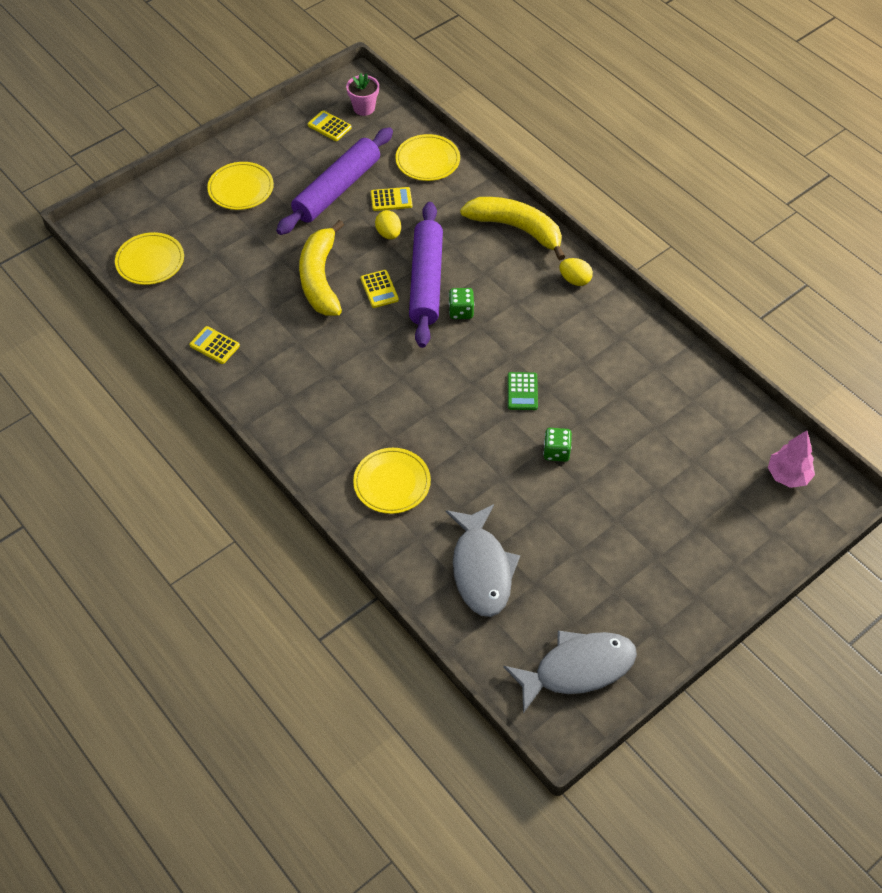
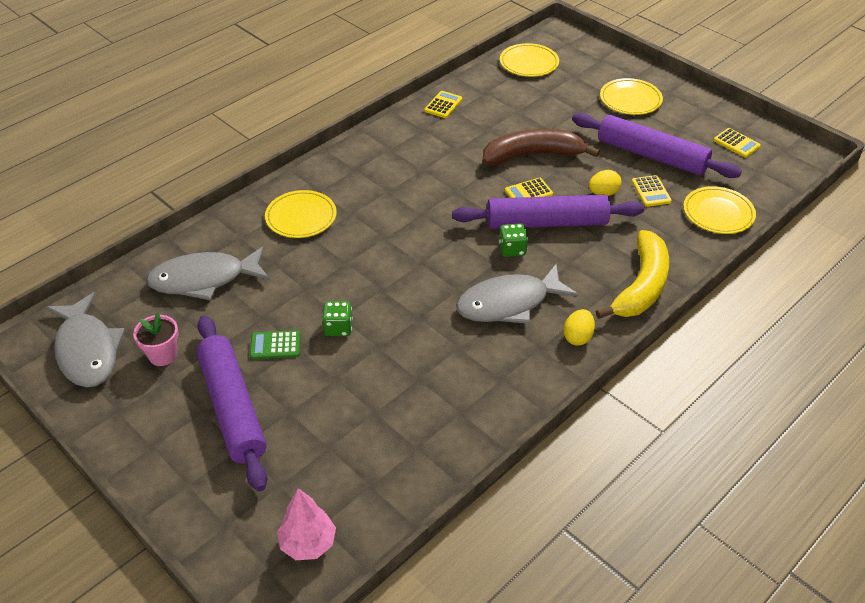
camera: 85 degrees right, 10 degrees down
(320, 278) = (533, 155): yellow banana -> brown banana
(329, 126) = (736, 143): yellow calculator -> yellow calculator turned 105 degrees clockwise
(364, 108) = (775, 163): pink flower pot -> pink flower pot (163, 355)
(522, 391) = (413, 299): green calculator -> green calculator (275, 345)
(532, 322) = (509, 303): none -> grey fish
(652, 534) = (232, 407): none -> purple rolling pin

